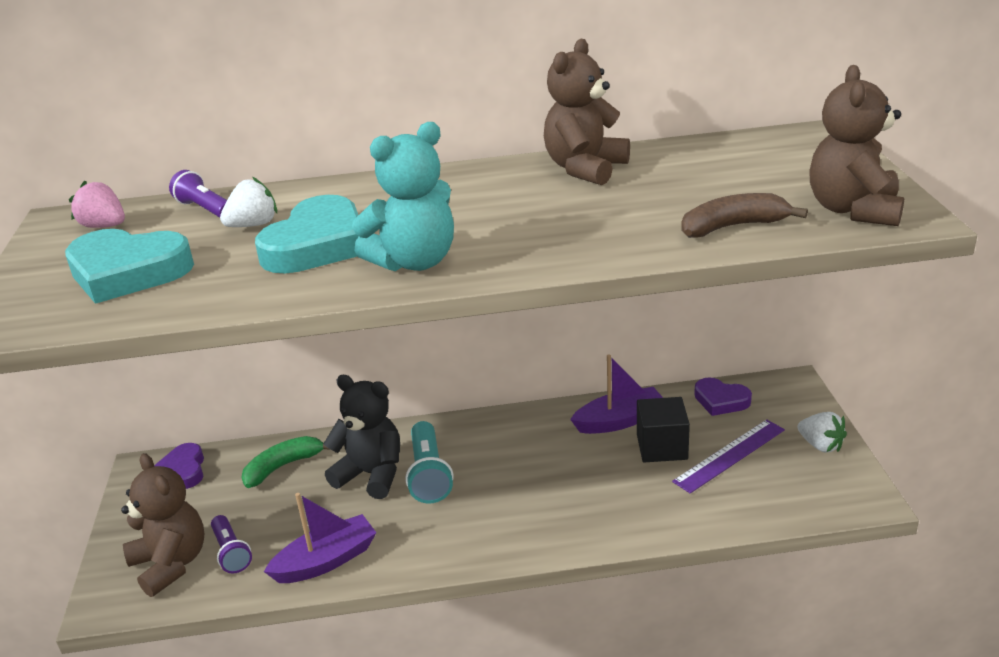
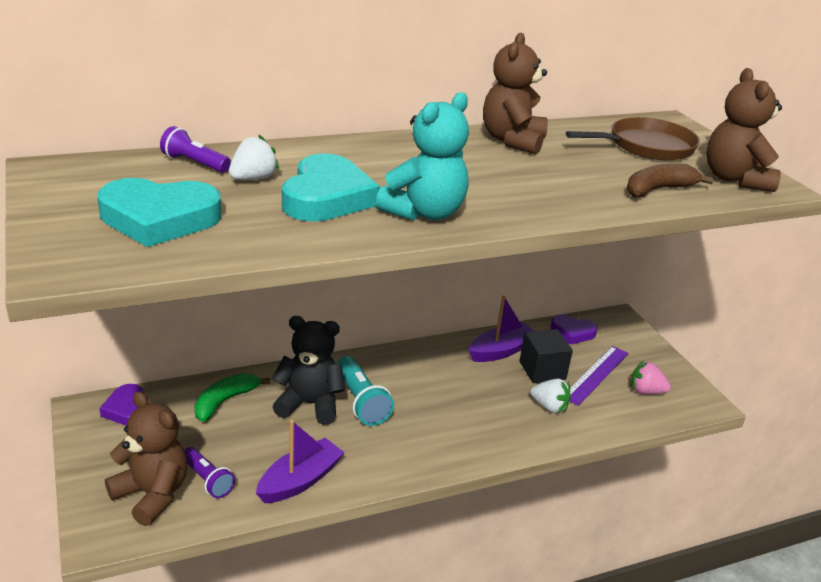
camera: 20 degrees left, 0 degrees up
(104, 226) = (102, 176): pink strawberry -> pink strawberry (646, 391)
(759, 169) = (646, 146): none -> brown pan
(820, 445) = (658, 364): white strawberry -> white strawberry (549, 407)

